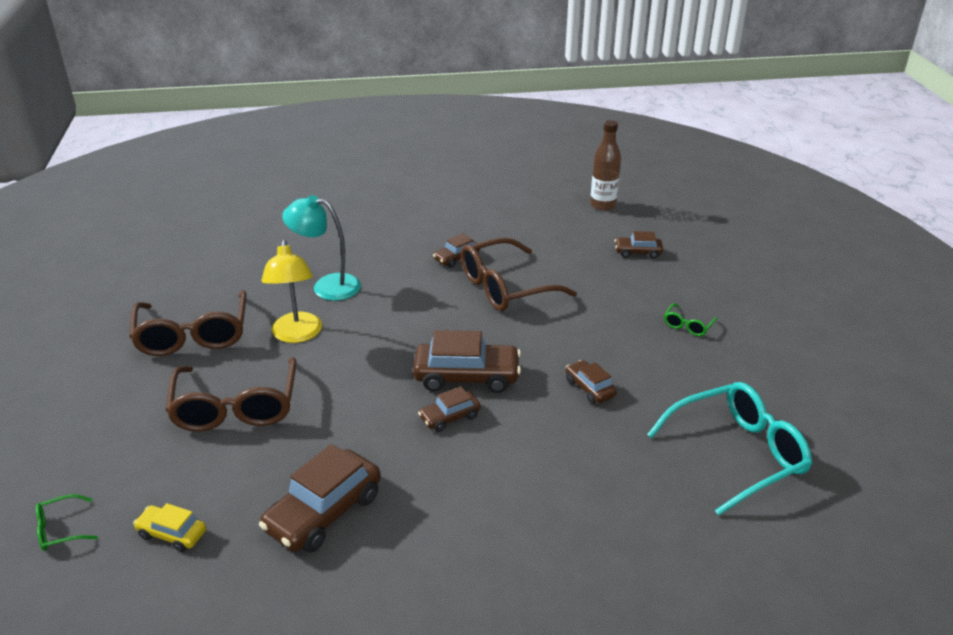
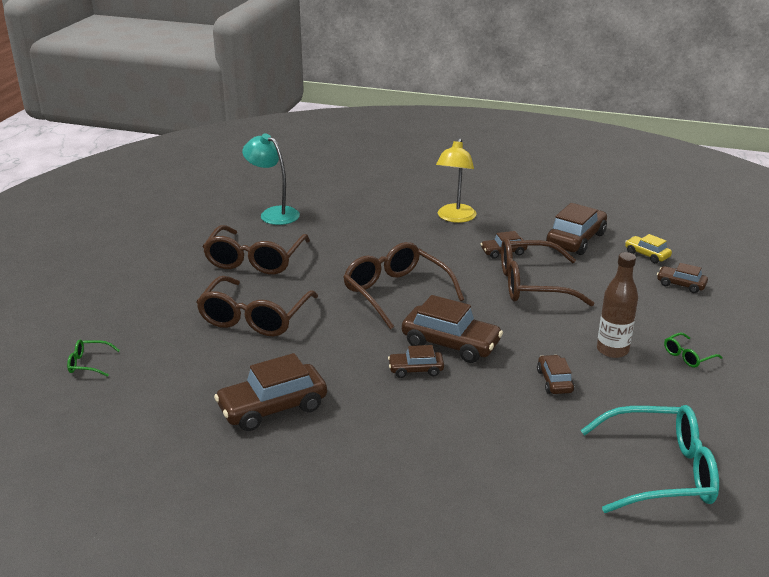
camera: 25 degrees right, 5 degrees down
(172, 534) = (158, 389): yellow car -> yellow car (647, 255)
(297, 335) = (332, 279): yellow lamp -> yellow lamp (455, 218)
(327, 286) = (379, 249): turquoise lamp -> turquoise lamp (273, 213)
(376, 333) = (396, 293): none -> brown glasses
(517, 228) = (576, 240): none -> brown car
(603, 205) = (673, 238): brown bottle -> brown bottle (612, 350)

